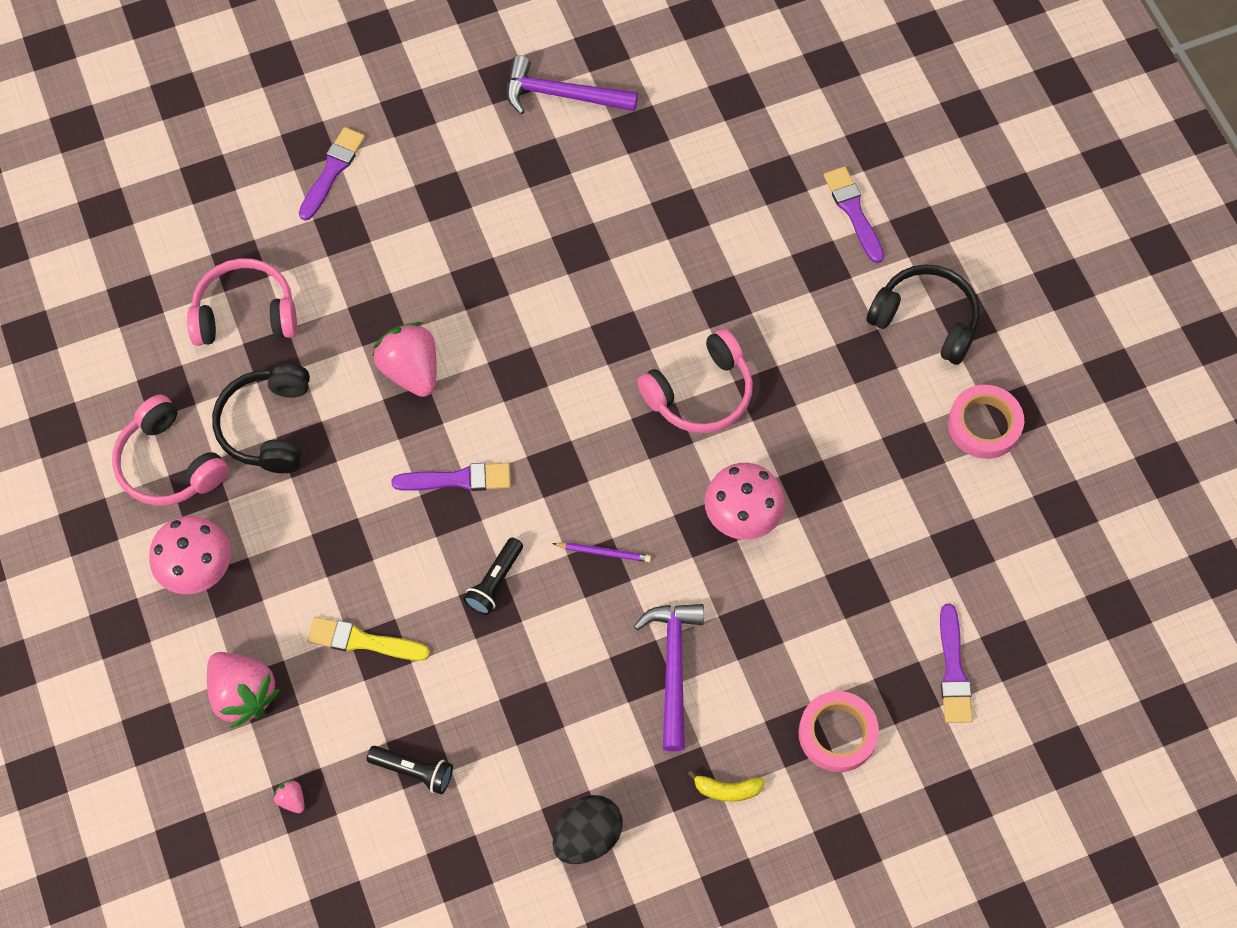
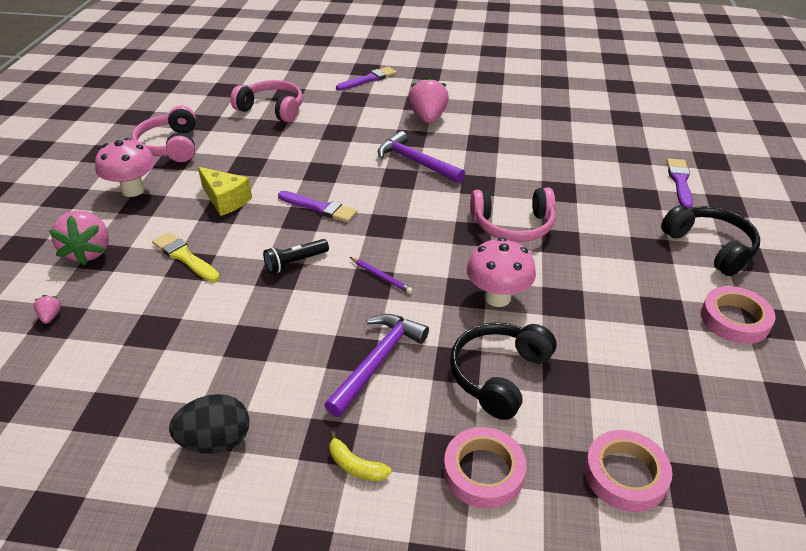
camera: 30 degrees right, 25 degrees down
(267, 426) = (237, 150): black headphones -> black headphones (499, 375)
(332, 526) = (225, 200): none -> yellow cheese
(411, 371) = (337, 156): pink strawberry -> pink strawberry (428, 118)
(413, 771) = (140, 338): black flashlight -> none
(562, 95) = (518, 89): purple hammer -> purple hammer (416, 162)
(953, 670) = (625, 475): purple brush -> pink tape

